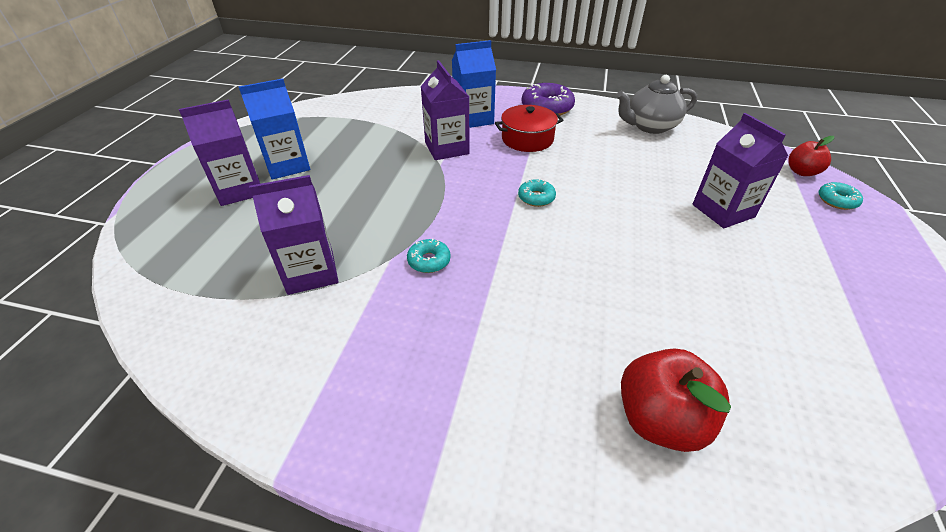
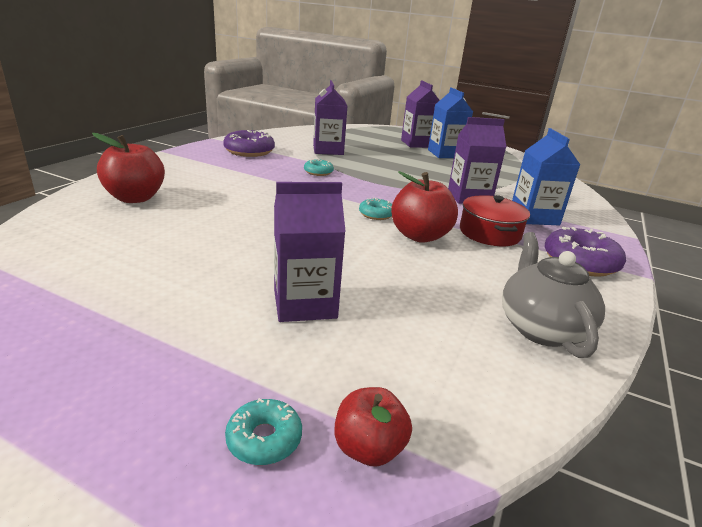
camera: 100 degrees right, 15 degrees down
(359, 369) = (249, 151): none -> purple donut
(564, 171) = (420, 236): none -> red apple

